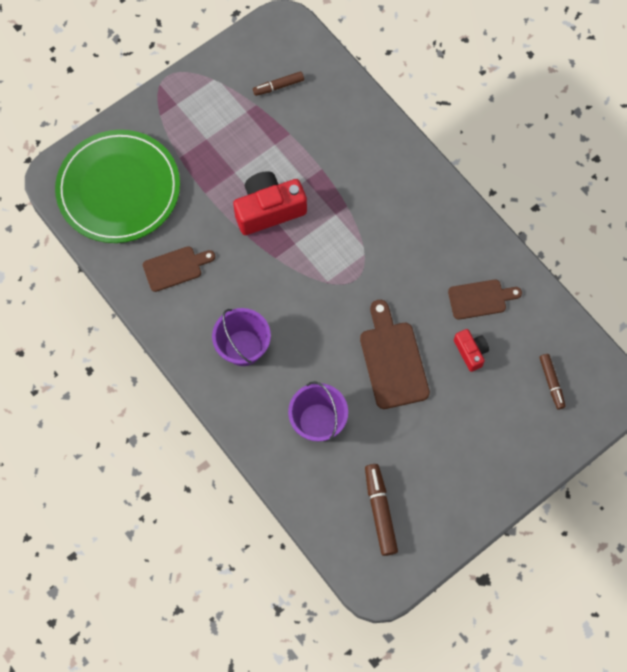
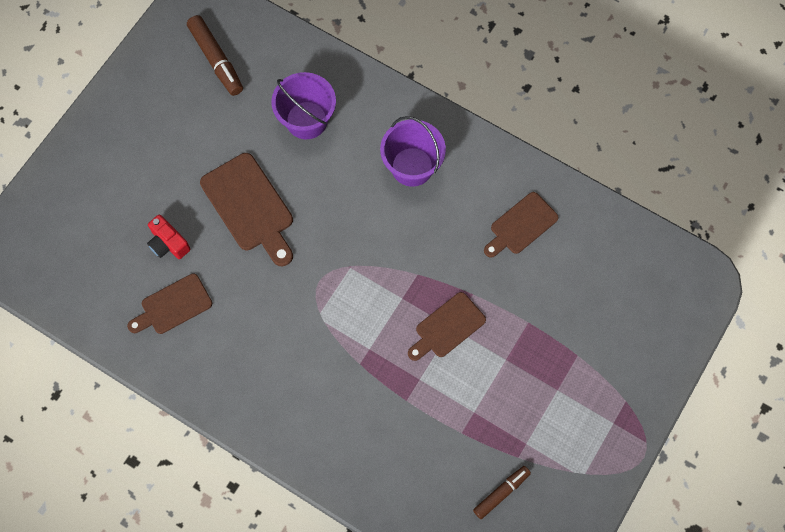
camera: 160 degrees right, 0 degrees up
(119, 189) = (626, 292): green plate -> none
(269, 210) = (447, 327): red camera -> brown cutting board
(551, 382) = (72, 240): brown marker -> none

